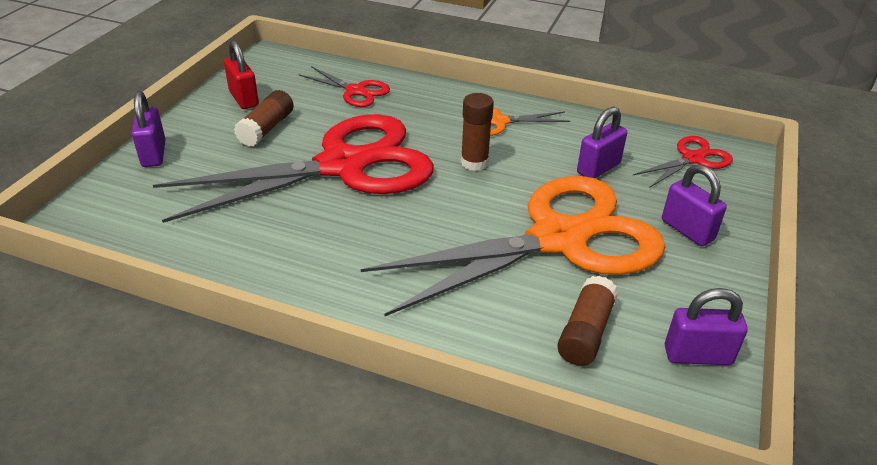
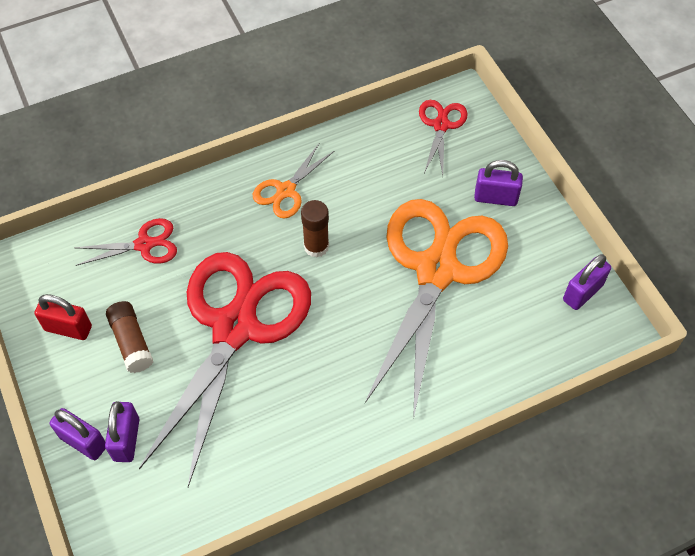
camera: 45 degrees left, 20 degrees up
(585, 332) = (519, 328): brown glue stick -> none
(598, 168) = (396, 184): purple padlock -> purple padlock (126, 439)

